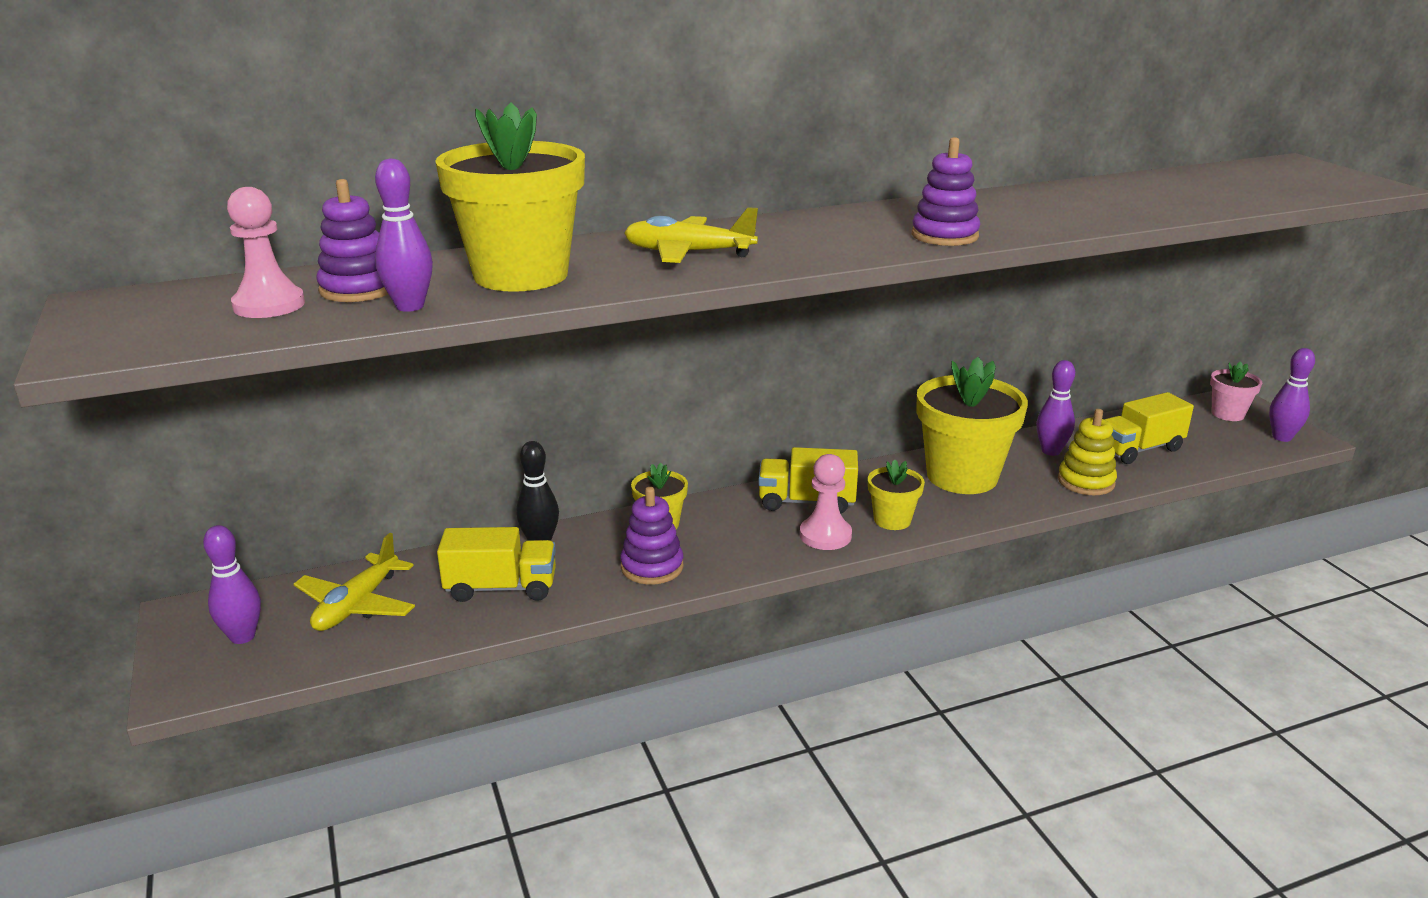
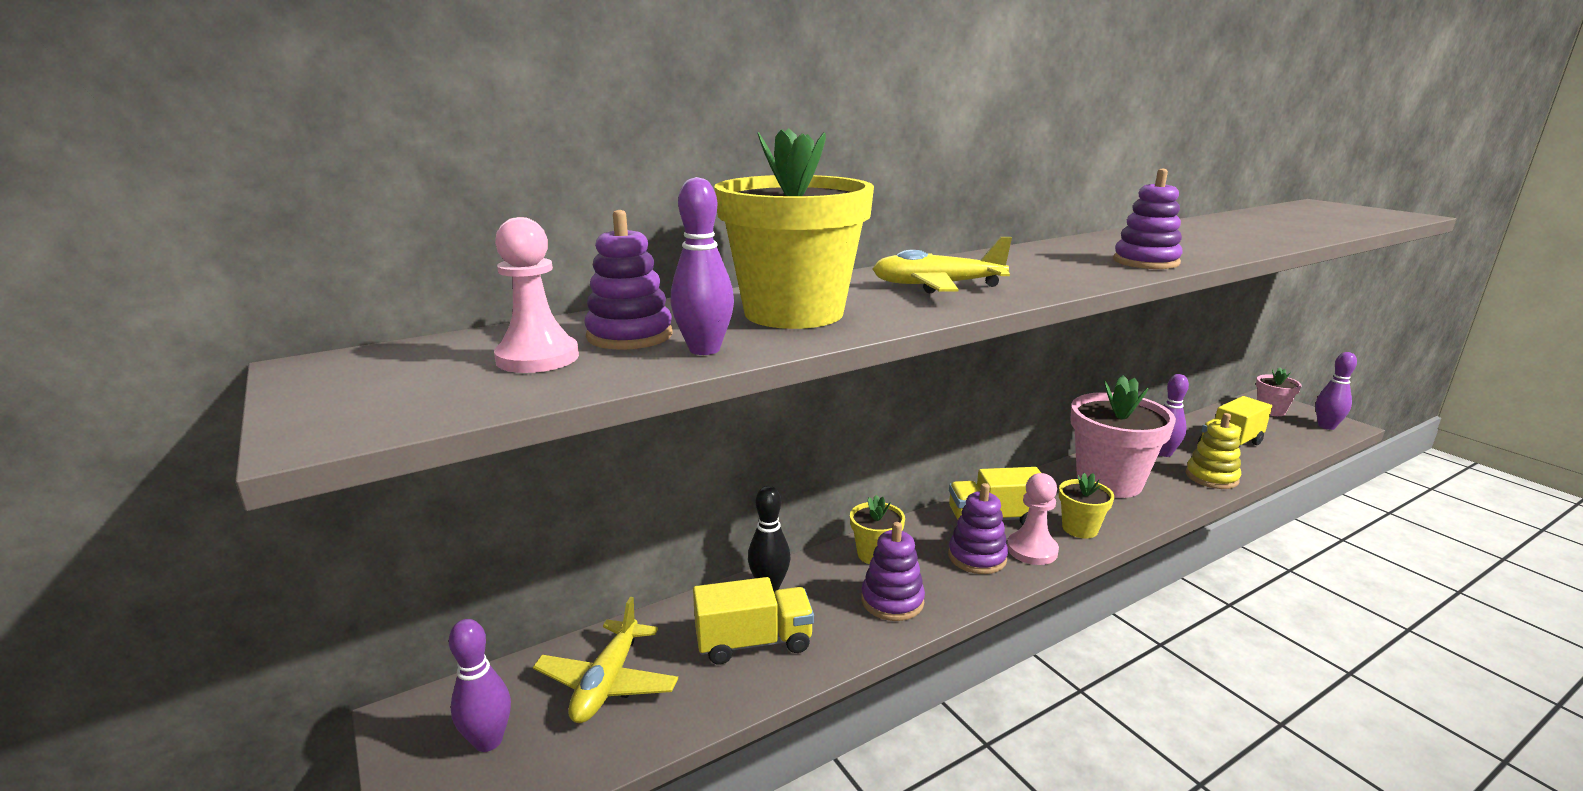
camera: 10 degrees left, 5 degrees down
(763, 536) = (977, 557): none -> purple stacking toy
(962, 476) = (1109, 482): yellow flower pot -> pink flower pot

